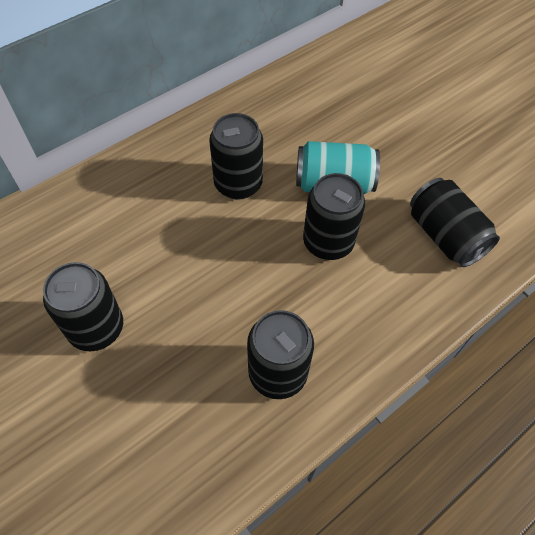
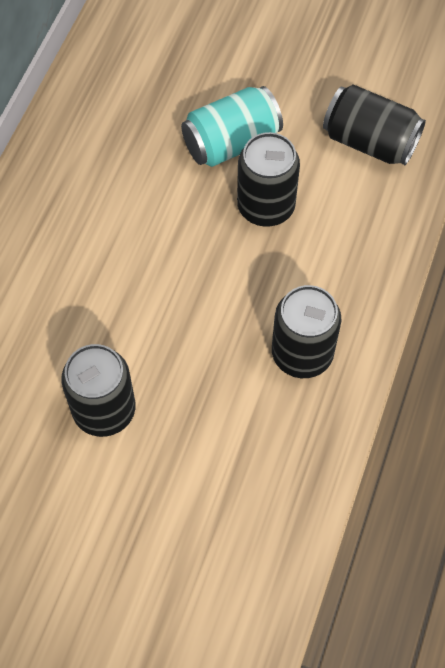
camera: 30 degrees left, 5 degrees up
(238, 184) = (135, 193): black can -> none

